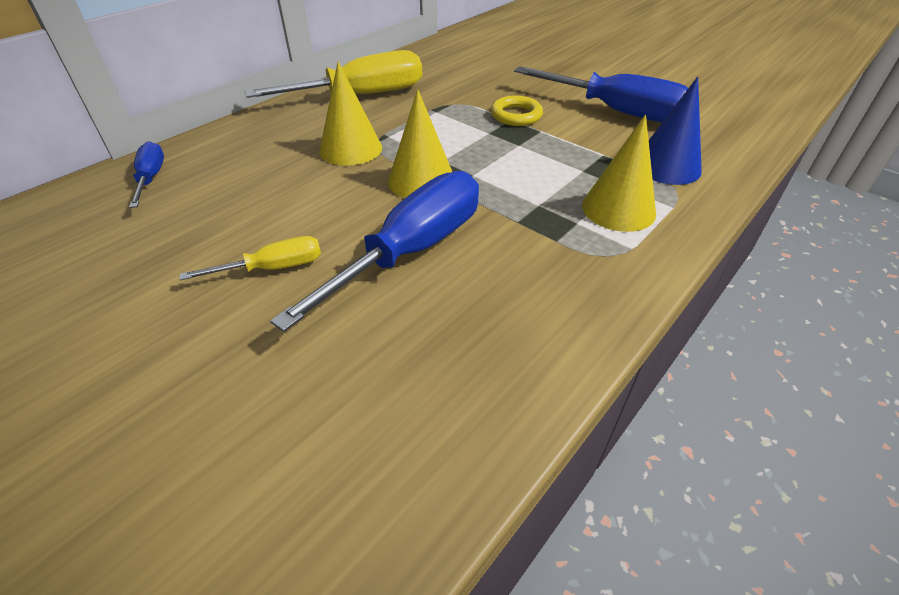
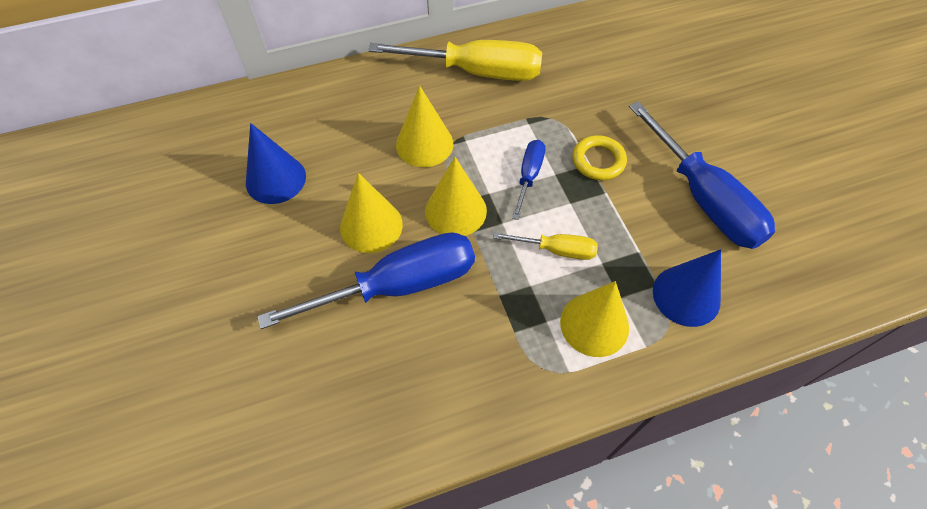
camera: 30 degrees right, 15 degrees up
(151, 178) = (263, 115): blue screwdriver -> blue screwdriver (528, 176)
(201, 219) = (275, 179): none -> blue cone
(273, 268) = (296, 254): yellow screwdriver -> yellow screwdriver (556, 250)
(343, 218) = (371, 225): none -> yellow cone

